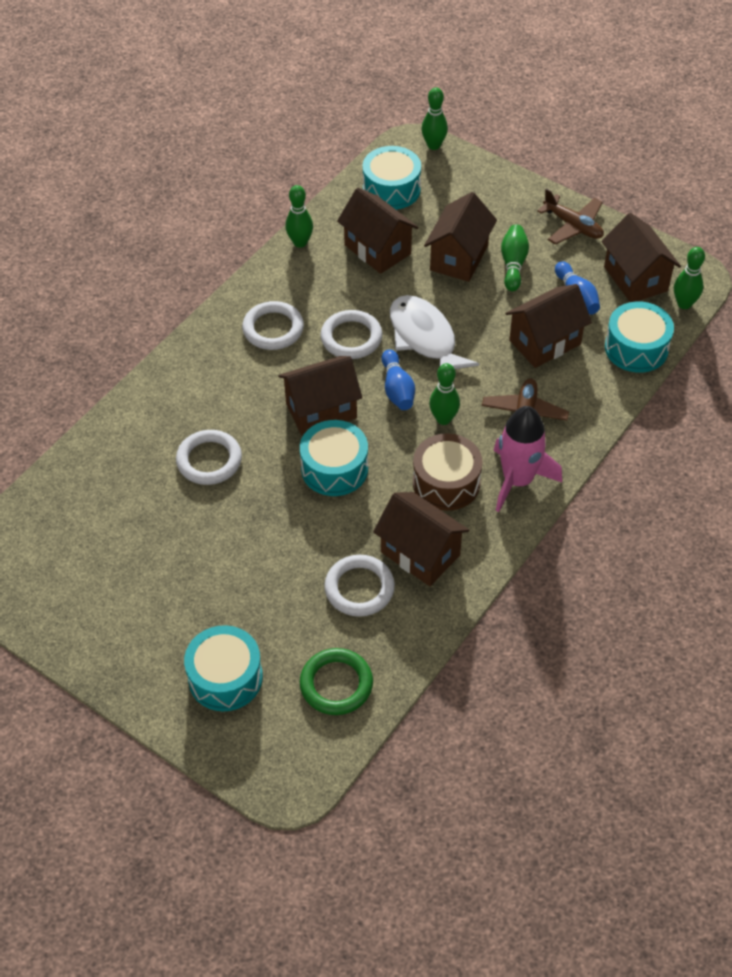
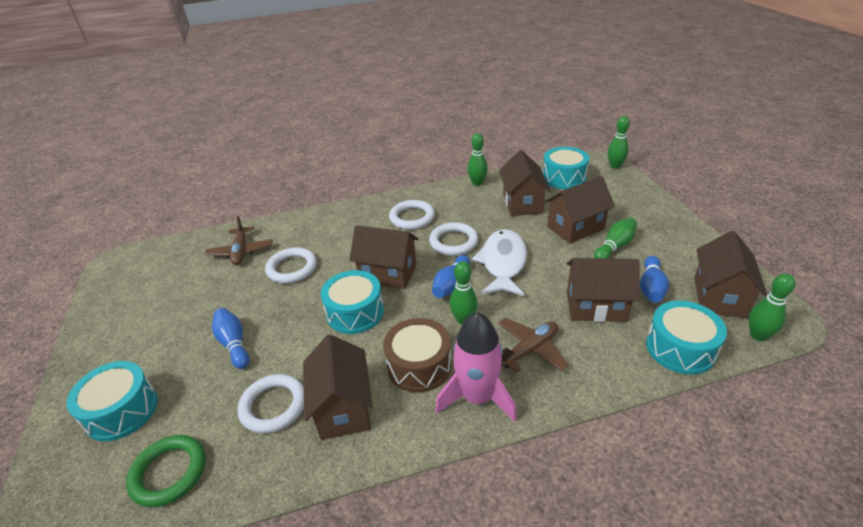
camera: 40 degrees right, 15 degrees down
(252, 565) = (234, 344): none -> blue bowling pin
(573, 226) = (687, 242): brown plane -> brown plane (241, 251)

